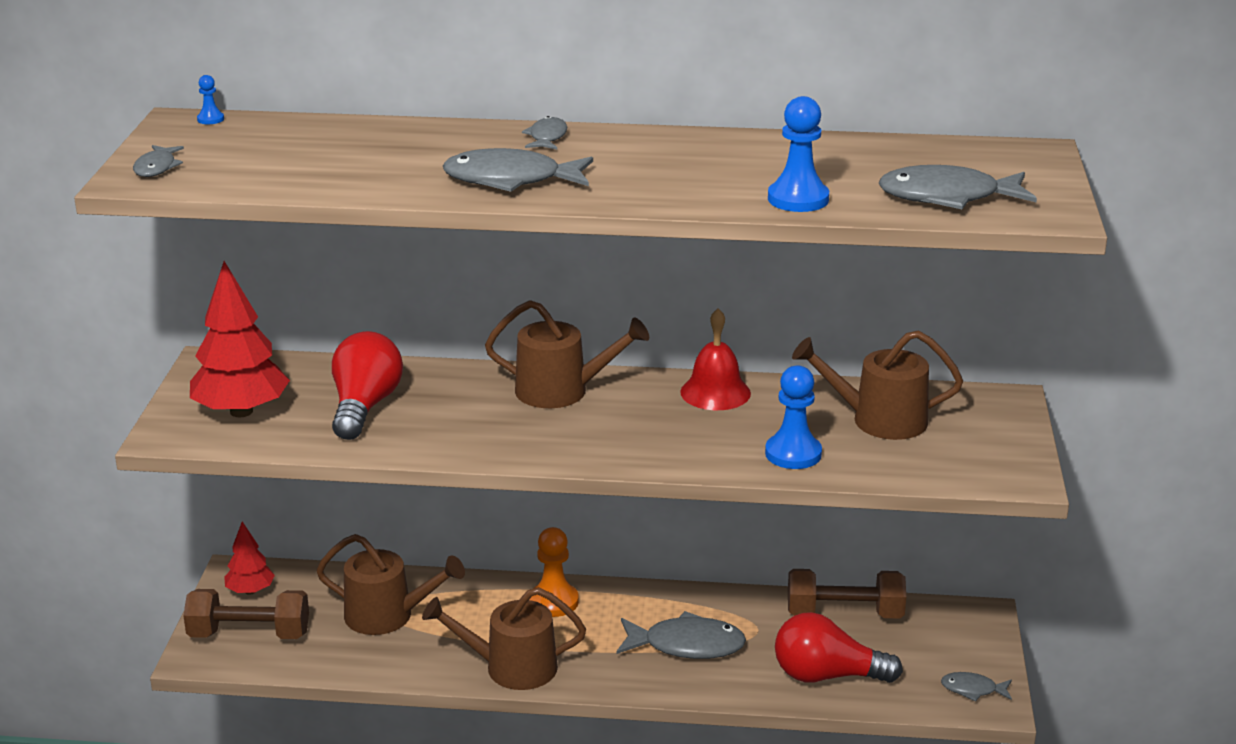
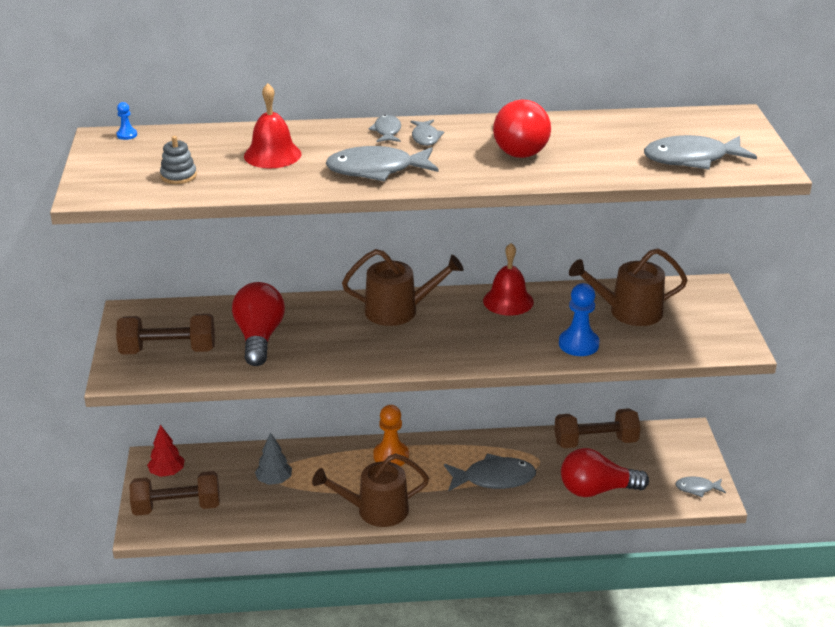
camera: 10 degrees left, 5 degrees up
(156, 168) = (104, 181): grey fish -> grey fish (425, 137)
(241, 411) = (168, 350): red tree -> brown dumbbell
(253, 169) = (178, 176): none -> grey stacking toy
(384, 153) = (272, 155): none -> red bell
(387, 616) = (274, 480): brown watering can -> grey tree
(713, 167) = (518, 147): none -> red light bulb
(798, 199) = (589, 169): blue pawn -> none

